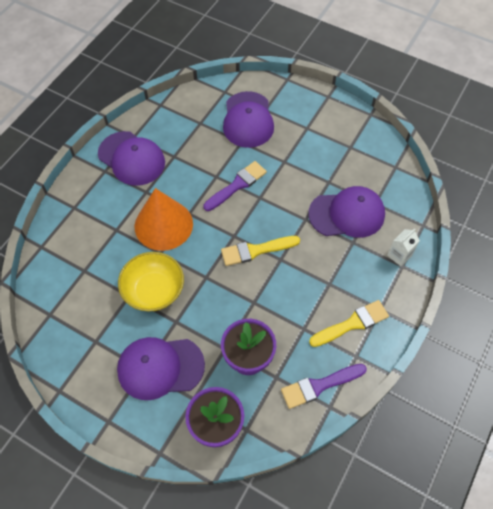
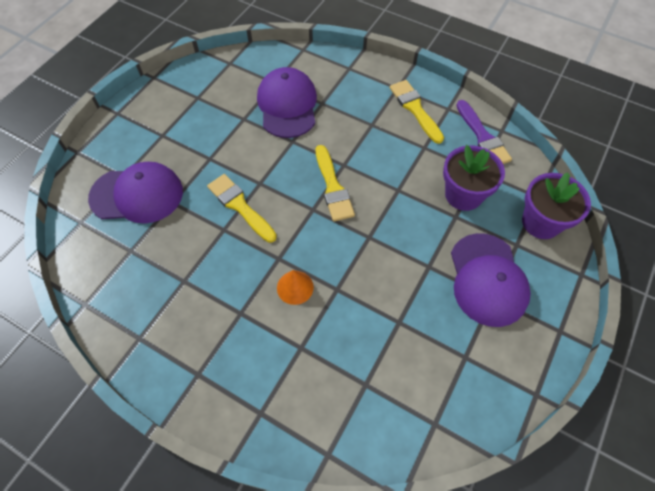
camera: 90 degrees left, 0 degrees up
(131, 158) = (180, 337): purple cap -> none
(154, 290) = (390, 293): yellow bowl -> none
(163, 225) = (295, 287): orange cone -> orange cone, size x0.48
(237, 185) = (240, 206): purple brush -> yellow brush
(399, 255) = (337, 69): white carton -> none

